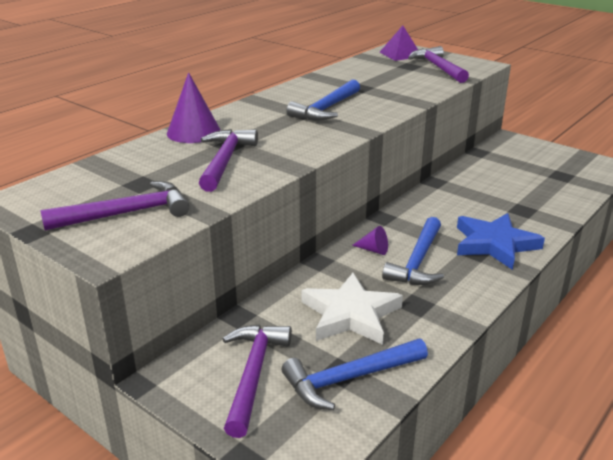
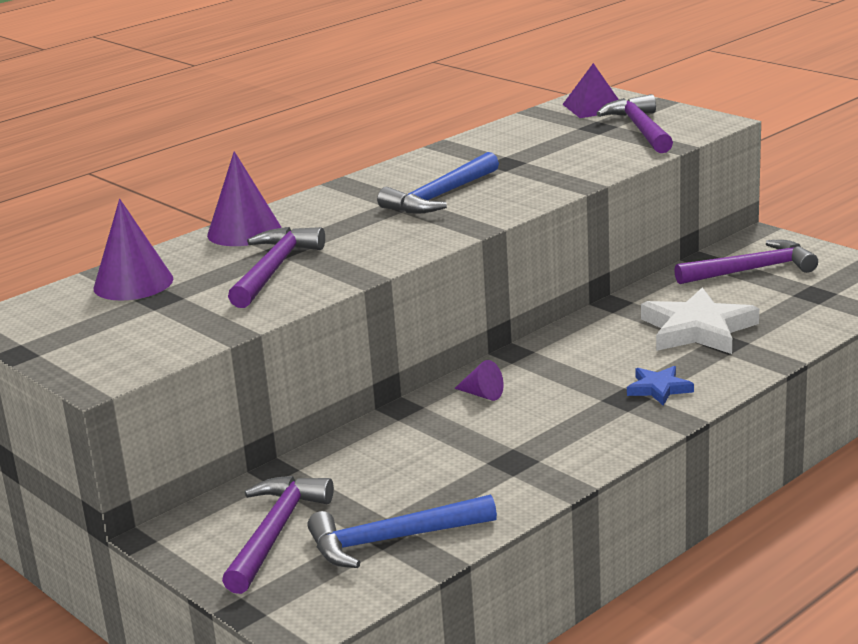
camera: 10 degrees right, 5 degrees down
(118, 171) = (133, 283): none -> purple cone
(126, 213) = (133, 333): purple hammer -> purple hammer (751, 270)
(350, 314) = (420, 471): white star -> white star (697, 329)
(418, 261) = (538, 409): blue hammer -> none
(494, 244) = (659, 389): blue star -> blue star, size x0.52

